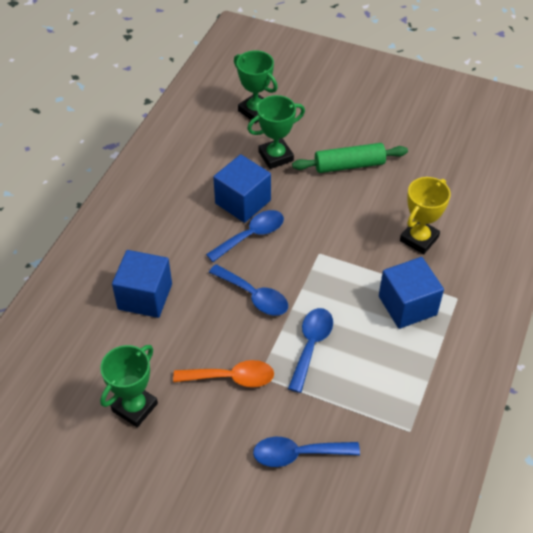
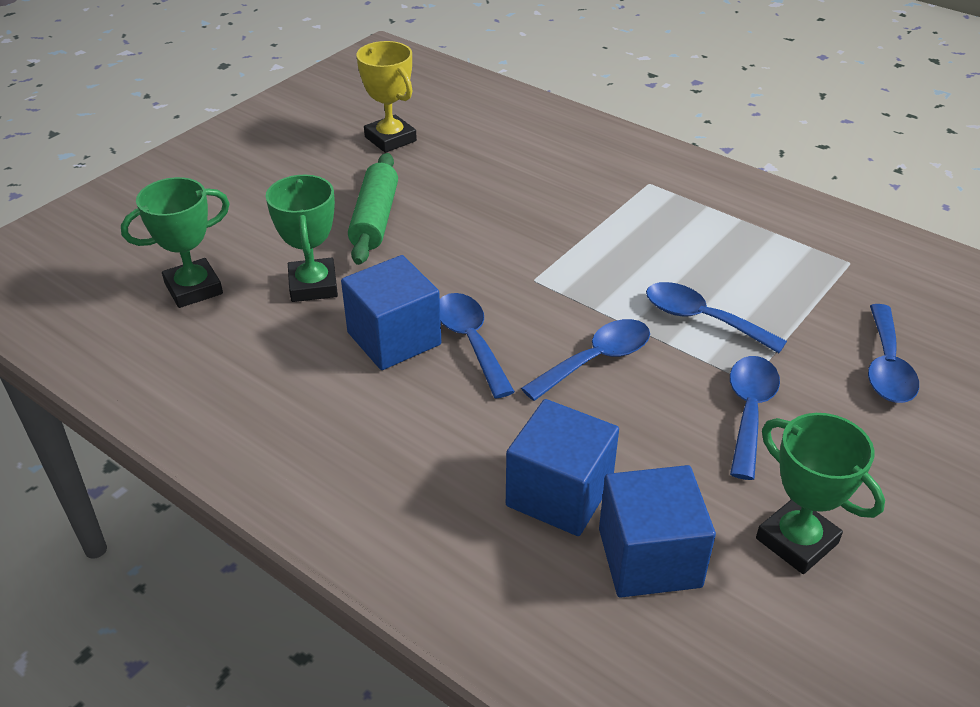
camera: 75 degrees left, 10 degrees down
(232, 378) = (749, 411): orange spoon -> blue spoon
(407, 305) = (651, 223): blue cube -> blue cube (649, 557)
(419, 239) = (541, 190): yellow trophy -> yellow trophy (390, 139)

